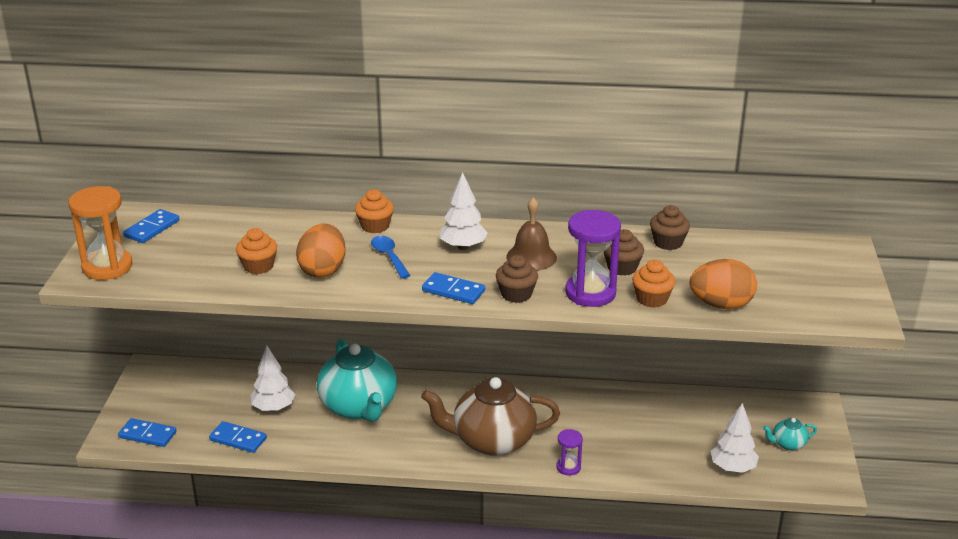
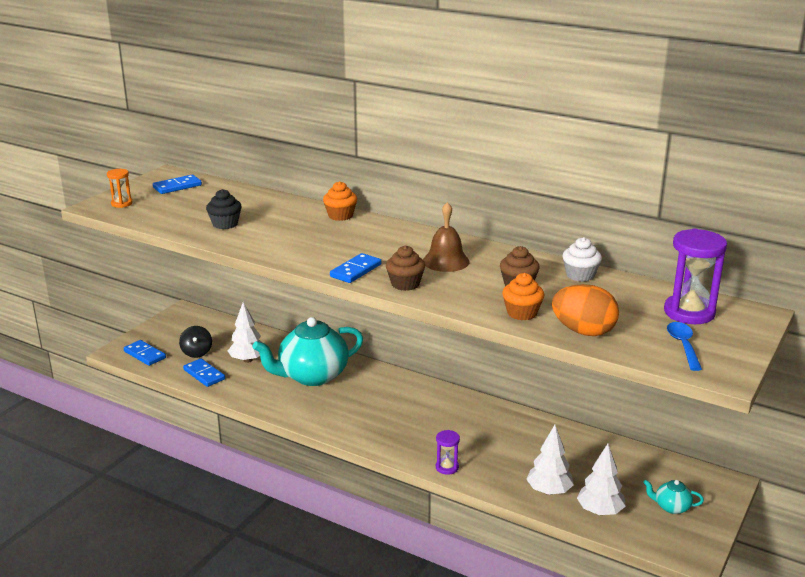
camera: 25 degrees right, 5 degrees down
(107, 267) = (122, 203): orange hourglass -> orange hourglass, size x0.52
(207, 415) = (197, 352): none -> black spinning top
(258, 266) = (225, 224): orange cupcake -> black cupcake
(323, 270) = (269, 236): orange egg -> none
(359, 407) = (312, 376): turquoise teapot -> turquoise teapot turned 60 degrees clockwise
(389, 257) = (329, 237): blue spoon -> blue spoon (683, 345)
(453, 291) = (356, 271): blue domino -> blue domino turned 75 degrees clockwise
(463, 247) = (396, 243): white tree -> white tree (549, 491)
(492, 440) = (398, 429): brown teapot -> none
(590, 293) = (470, 297): purple hourglass -> purple hourglass (689, 312)
(668, 243) = (580, 275): brown cupcake -> white cupcake

